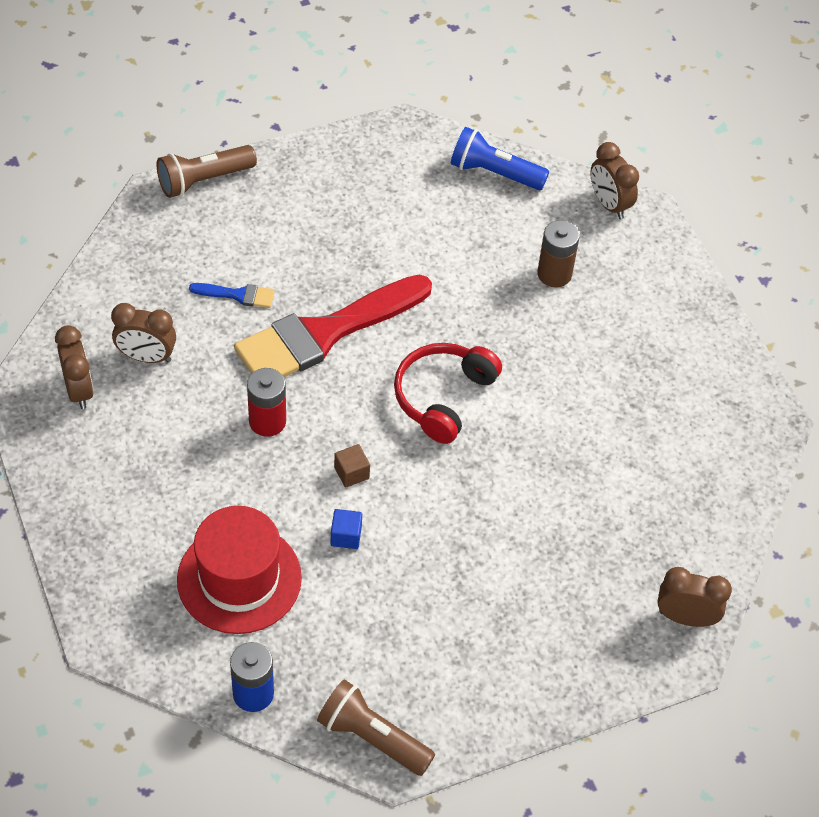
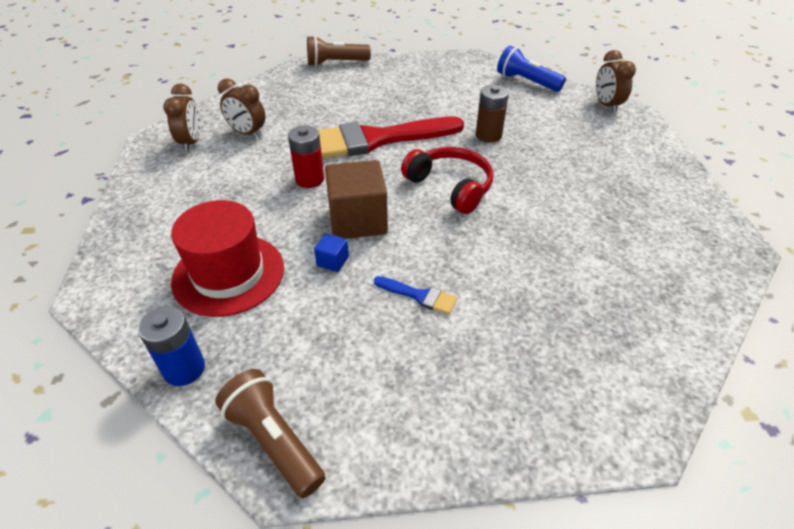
camera: 20 degrees right, 10 degrees down
(238, 295) = (327, 113): blue brush -> blue brush (419, 296)
(351, 473) = (357, 220): brown cube -> brown cube, size x2.31
(443, 397) = (450, 187): red headphones -> red headphones turned 90 degrees clockwise
(554, 274) = (558, 133): brown battery -> brown battery (488, 135)
(685, 617) = (644, 397): brown clock -> none

